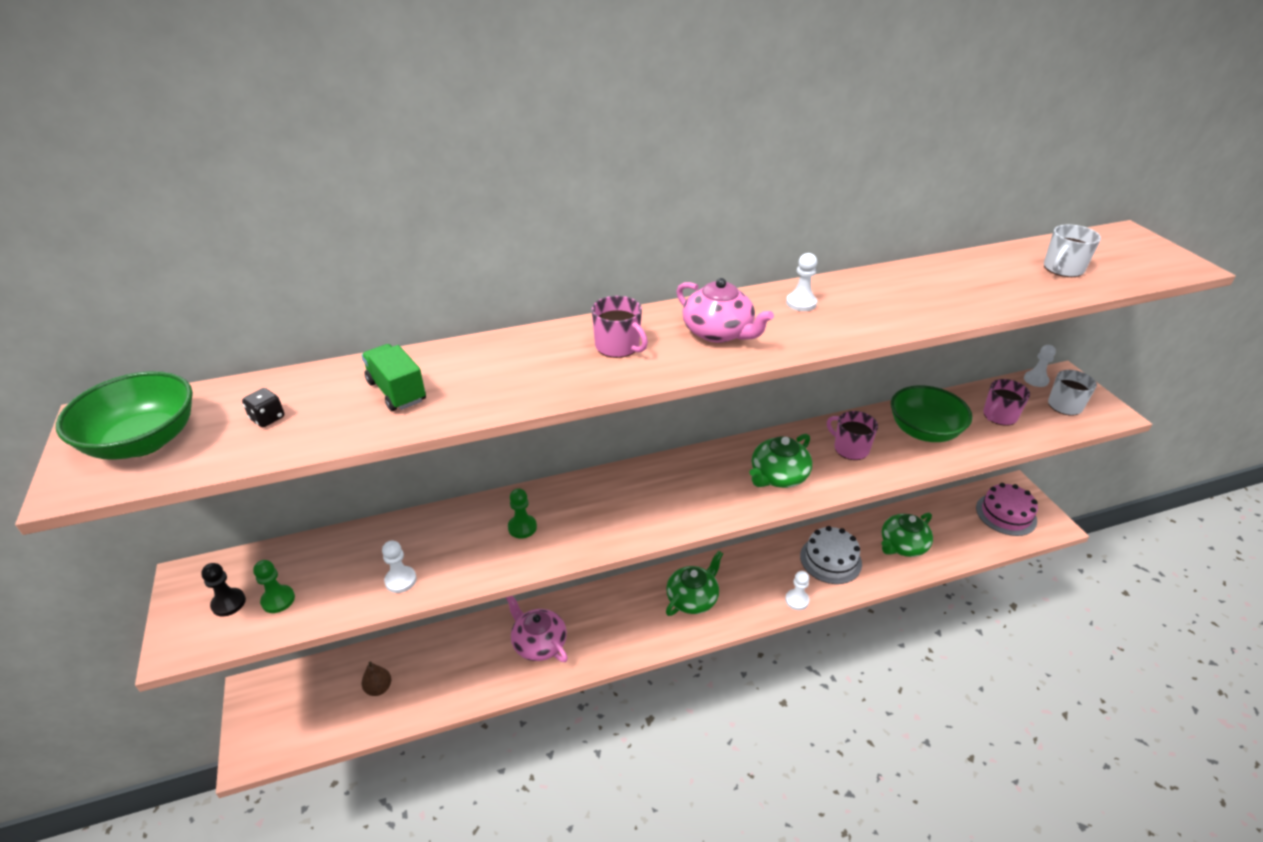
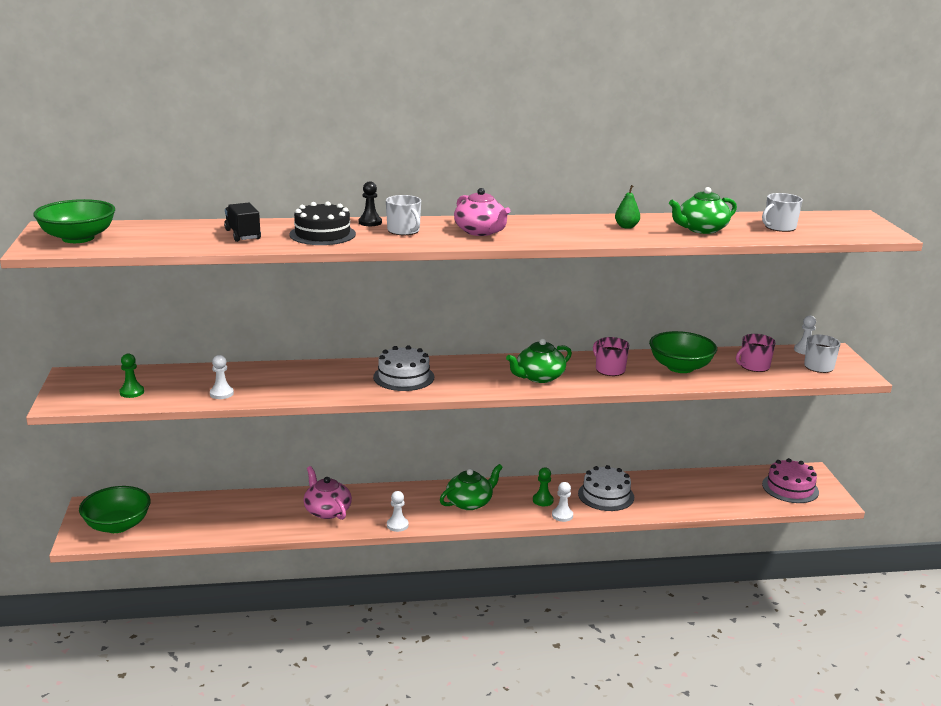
camera: 10 degrees right, 15 degrees down
(228, 603) = (97, 389): black pawn -> black pawn (370, 222)
(267, 418) = (156, 237): black dice -> none
(293, 719) = (117, 525): none -> green bowl
(379, 688) = (189, 518): brown pear -> none
(397, 391) = (243, 235): green truck -> black truck
(510, 372) = (322, 234): none -> black cake
(522, 527) = (322, 379): green pawn -> green pawn (543, 500)
(618, 346) = (404, 231): pink mug -> white mug
(621, 504) = (403, 377): none -> white cake
(801, 303) = (553, 225): white pawn -> white pawn (397, 525)
(890, 294) = (626, 227): none -> green pear
(902, 545) = (678, 495): green teapot -> green teapot (701, 229)

